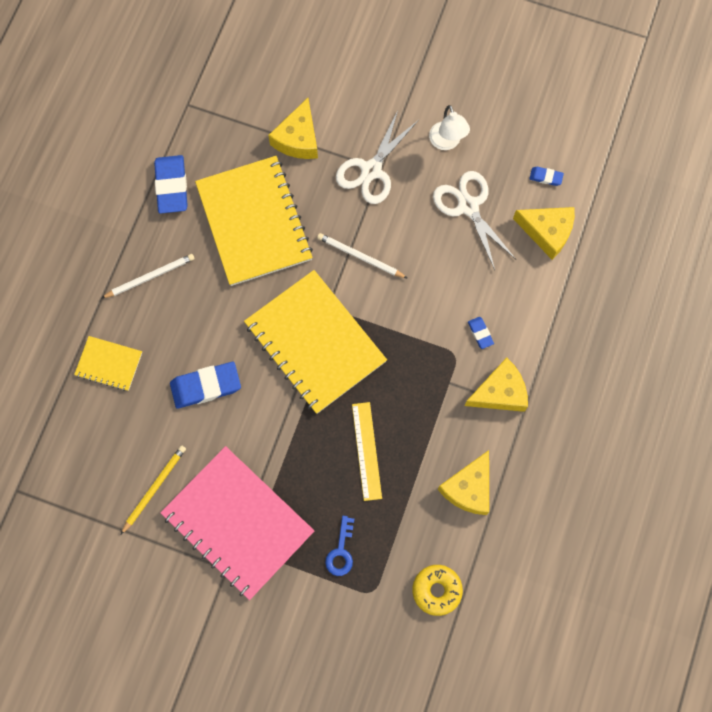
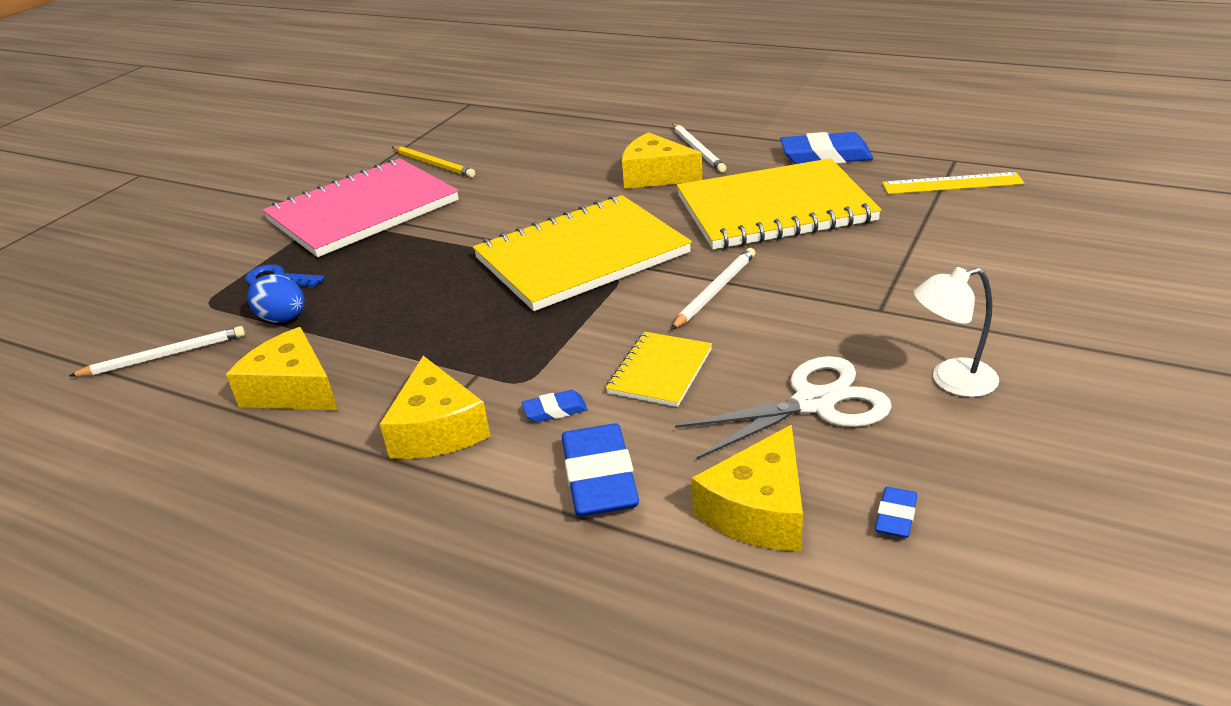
camera: 100 degrees right, 40 degrees down
(109, 364) = (591, 135): yellow notebook -> yellow notebook (660, 371)
(206, 386) = (545, 186): blue eraser -> blue eraser (599, 478)
(298, 138) = (920, 237): yellow cheese -> yellow cheese (655, 176)
(366, 451) = (404, 297): yellow ruler -> yellow ruler (952, 183)
(371, 170) = (875, 300): white scissors -> none
(393, 526) = (283, 319): none -> blue egg
(436, 590) = (164, 356): yellow donut -> white pencil

